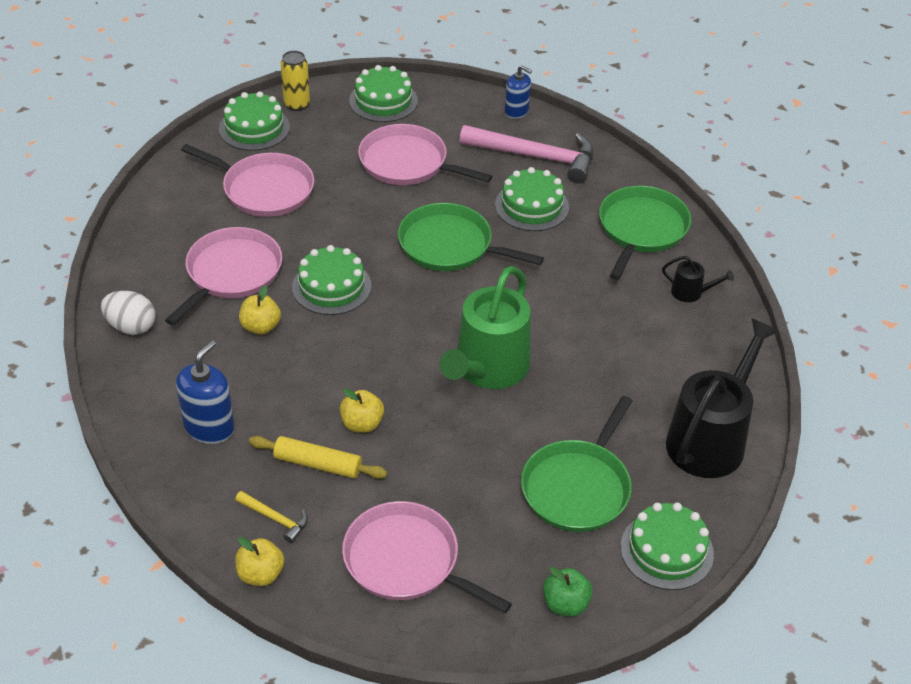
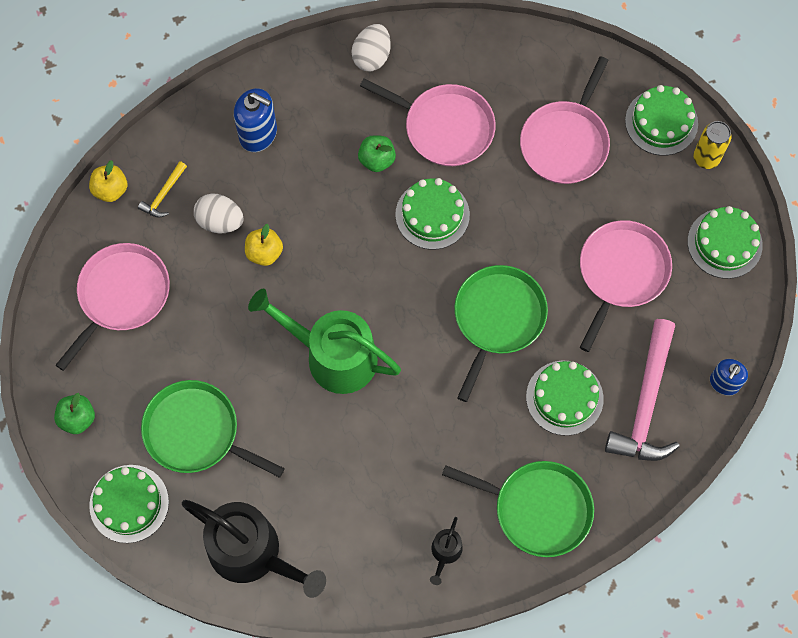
camera: 90 degrees right, 25 degrees up
(260, 327) = (377, 160): yellow apple -> green apple
(318, 464) = (220, 221): yellow rolling pin -> white egg

